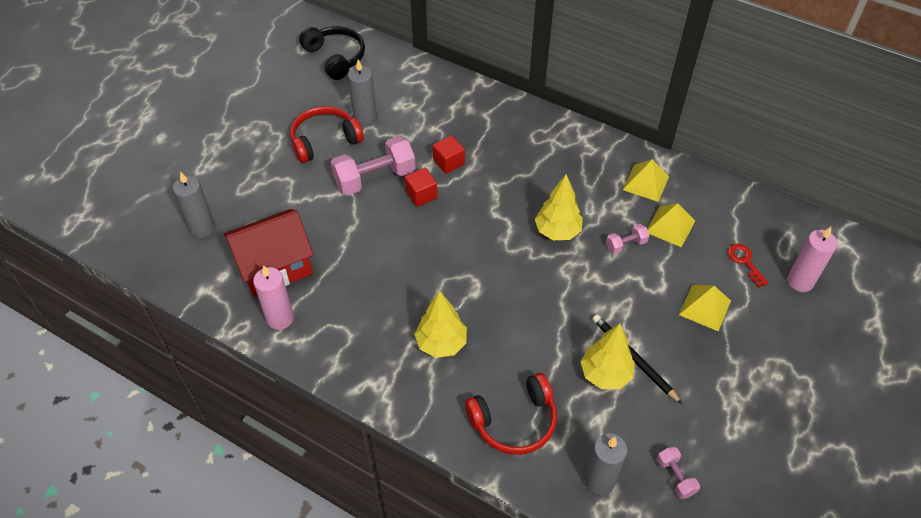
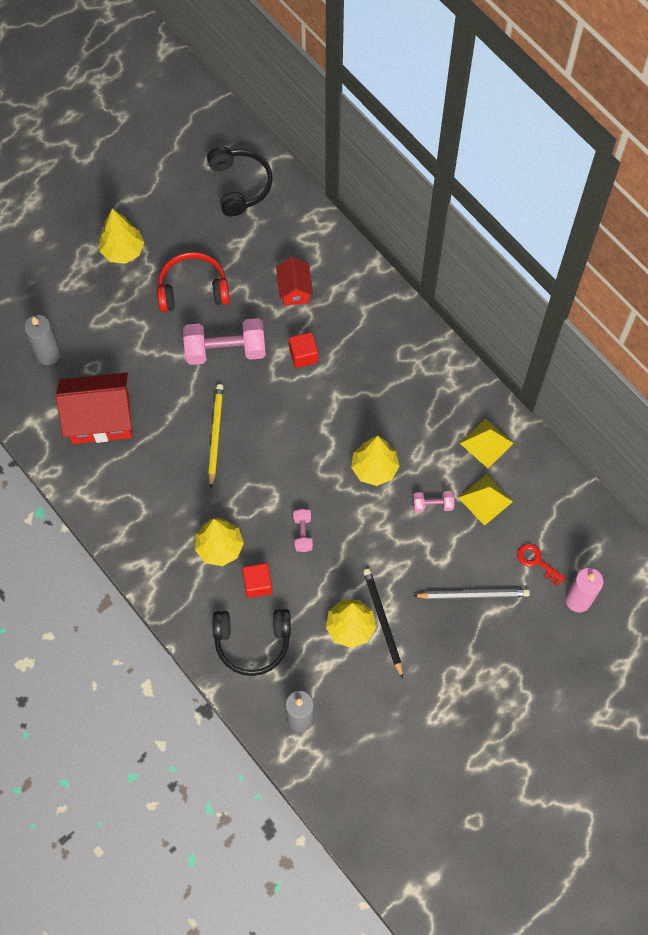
camera: 20 degrees right, 15 degrees up
(247, 129) = (123, 251): none -> yellow tree
(280, 318) = (88, 474): pink candle -> none
(365, 118) = (242, 274): grey candle -> none
(394, 248) = (215, 434): none -> yellow pencil
(418, 117) = (294, 290): none -> red house
(421, 195) = (262, 384): red cube -> red cube (258, 584)
(514, 421) = (252, 642): red headphones -> black headphones
(675, 477) = (365, 738): pink dumbbell -> pink dumbbell (303, 533)
(705, 307) = (473, 594): yellow pyramid -> grey pencil
(745, 262) = (537, 562): red key -> red key turned 45 degrees counterclockwise

